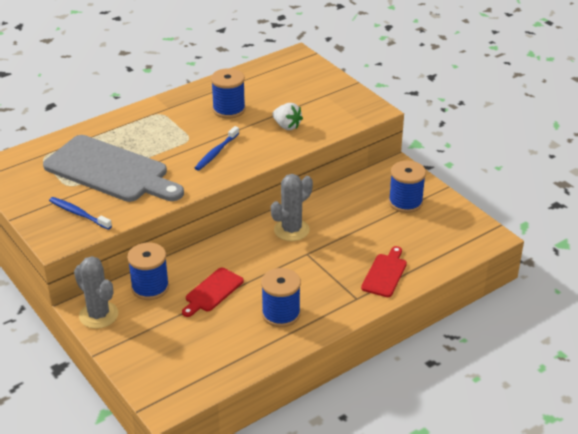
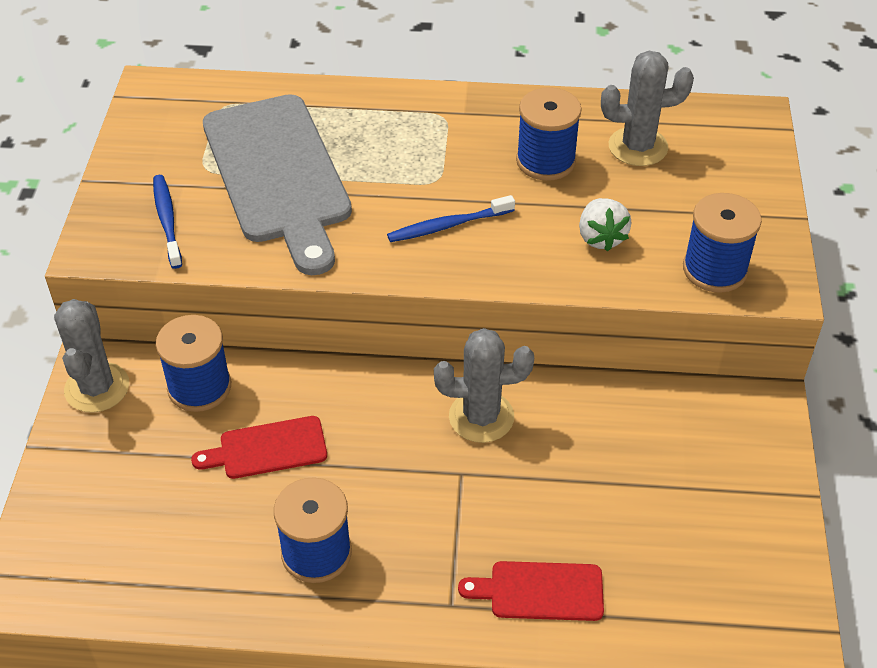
camera: 40 degrees right, 10 degrees up
(262, 87) = (638, 147): none -> grey cactus
(385, 273) = (540, 591): red cutting board -> red cutting board turned 150 degrees counterclockwise
(405, 202) = (710, 480): blue spool -> blue spool (714, 269)

